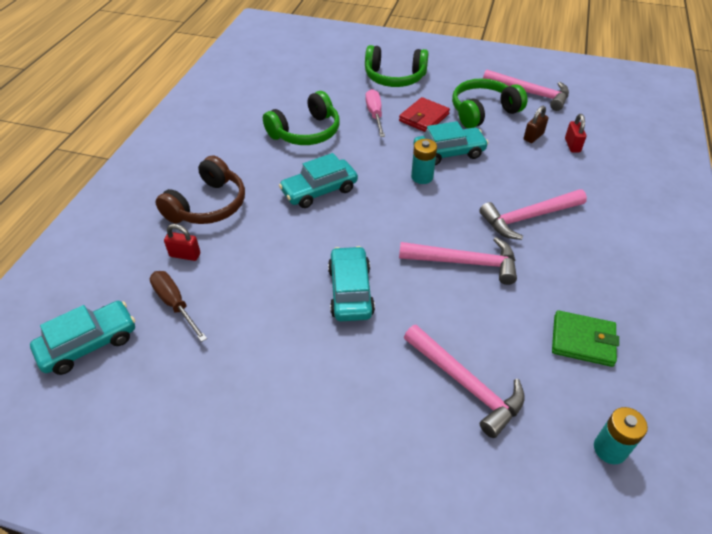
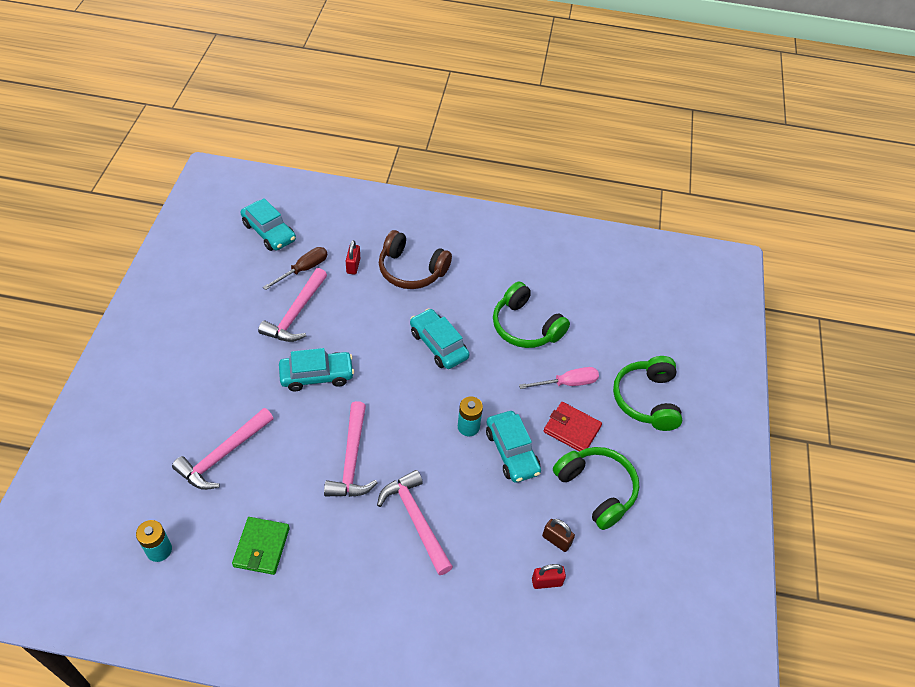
camera: 80 degrees right, 5 degrees up
(530, 93) = (649, 546): pink hammer -> pink hammer (296, 313)

